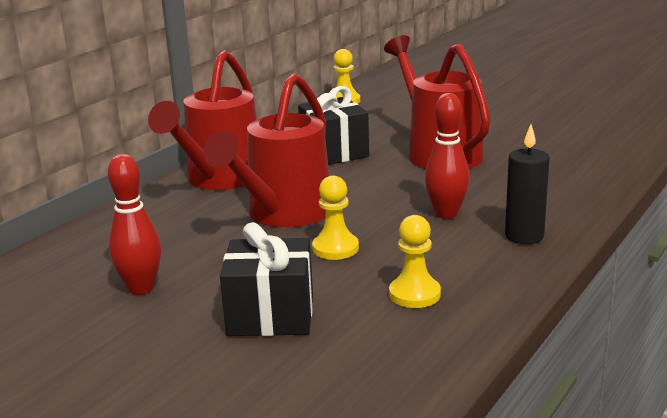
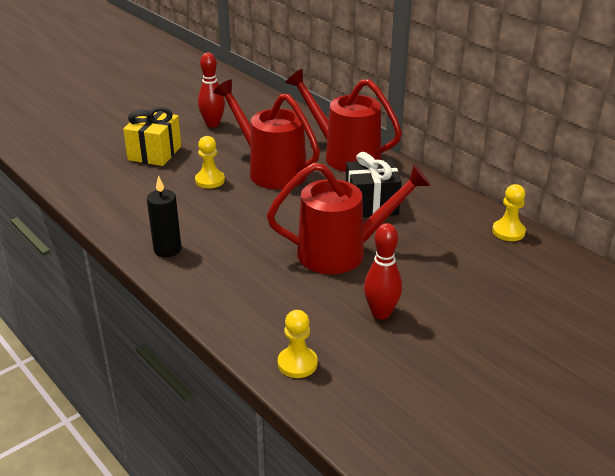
camera: 105 degrees right, 10 degrees up
(271, 315) = (154, 153): black gift -> yellow gift
(414, 294) = (135, 195): yellow pawn -> yellow pawn (297, 363)
(446, 214) = (225, 228): red bowling pin -> red bowling pin (381, 313)

